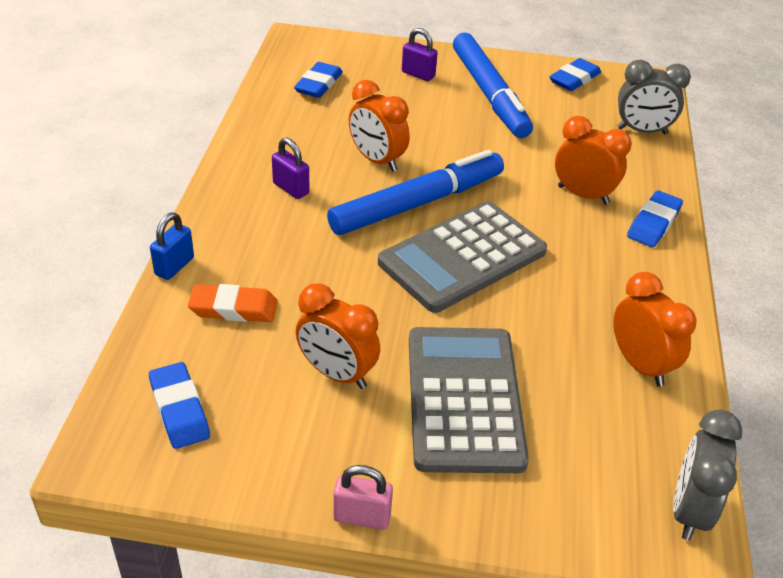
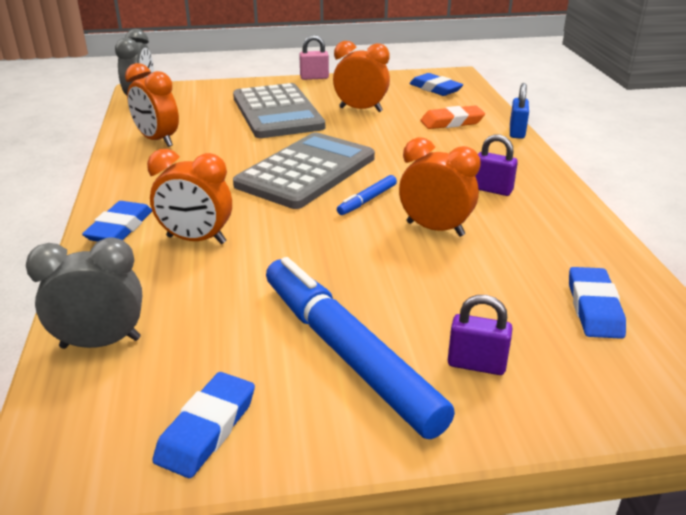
camera: 165 degrees right, 10 degrees down
(417, 203) = (367, 200): blue marker -> blue marker, size x0.42

